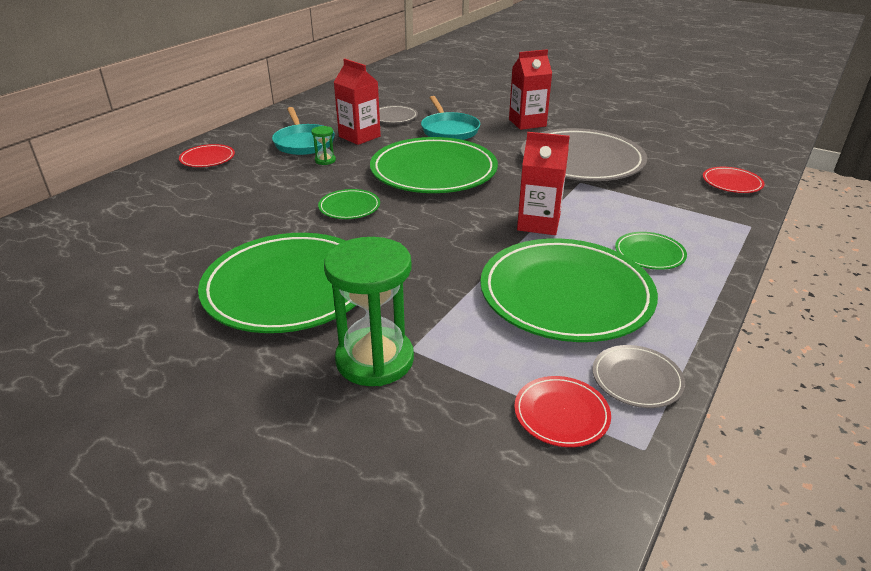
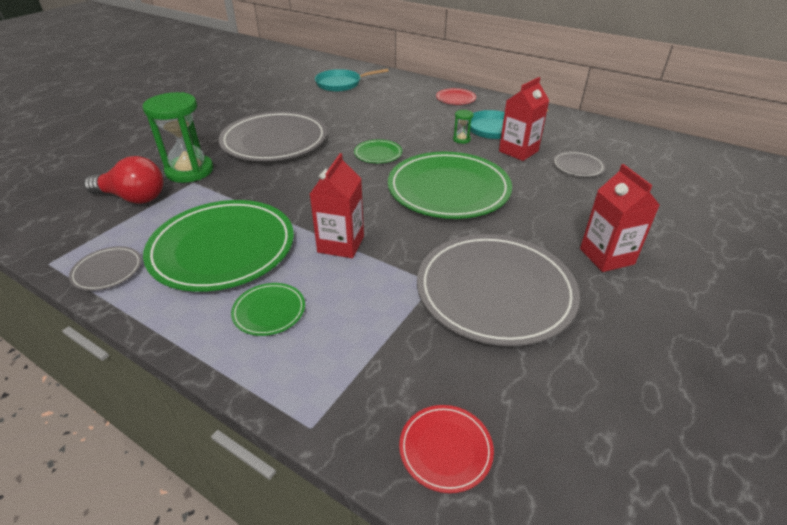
camera: 90 degrees right, 5 degrees up
(289, 287) = (275, 141): green plate -> grey plate
(449, 130) = (556, 198): turquoise pan -> turquoise pan (341, 84)
(459, 405) = (133, 198): none -> red light bulb
(561, 414) = (100, 233): red plate -> none

